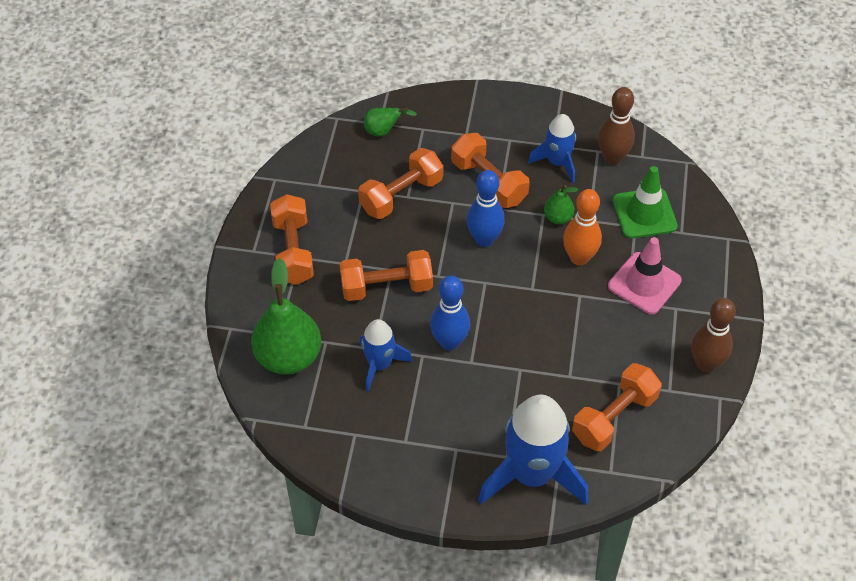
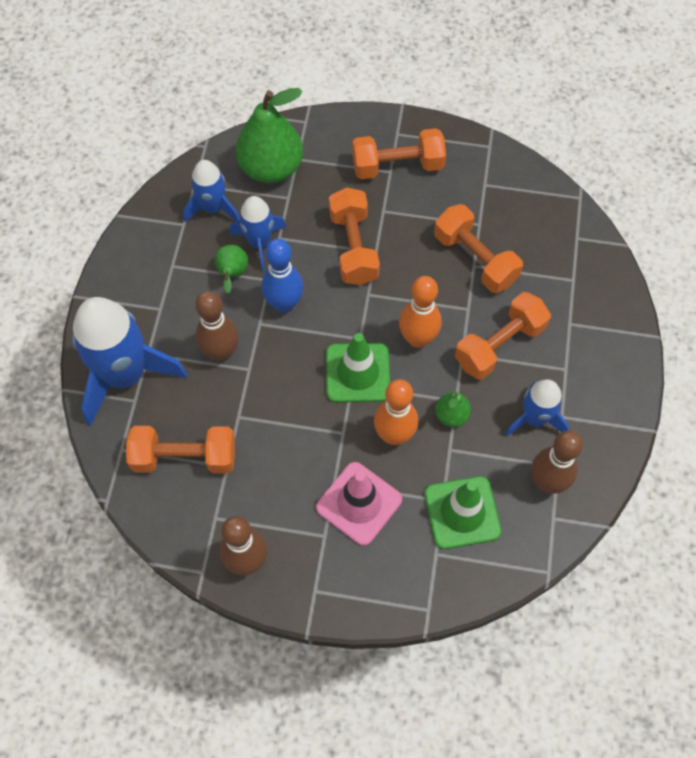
camera: 90 degrees right, 10 degrees up
(336, 408) = (213, 208): none -> blue rocket
(383, 131) = (565, 241): green pear -> green pear (232, 274)
(484, 239) = (417, 339): blue bowling pin -> orange bowling pin
(504, 393) = (221, 353): none -> brown bowling pin
(520, 284) = (358, 373): none -> green traffic cone
(614, 417) = (185, 457): orange dumbbell -> orange dumbbell turned 45 degrees counterclockwise

